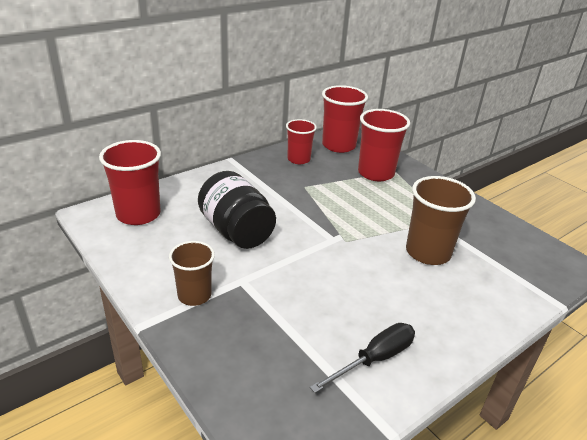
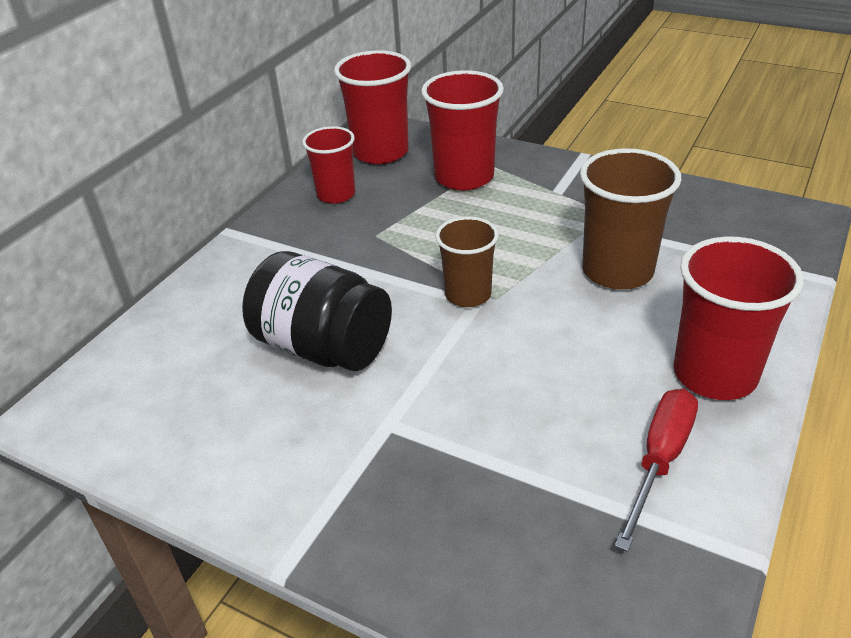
camera: 20 degrees left, 5 degrees up
(138, 214) = (138, 382): red cup -> red cup (715, 374)
(194, 295) = (332, 480): brown cup -> brown cup (468, 294)
(374, 359) = (660, 460): black screwdriver -> red screwdriver

